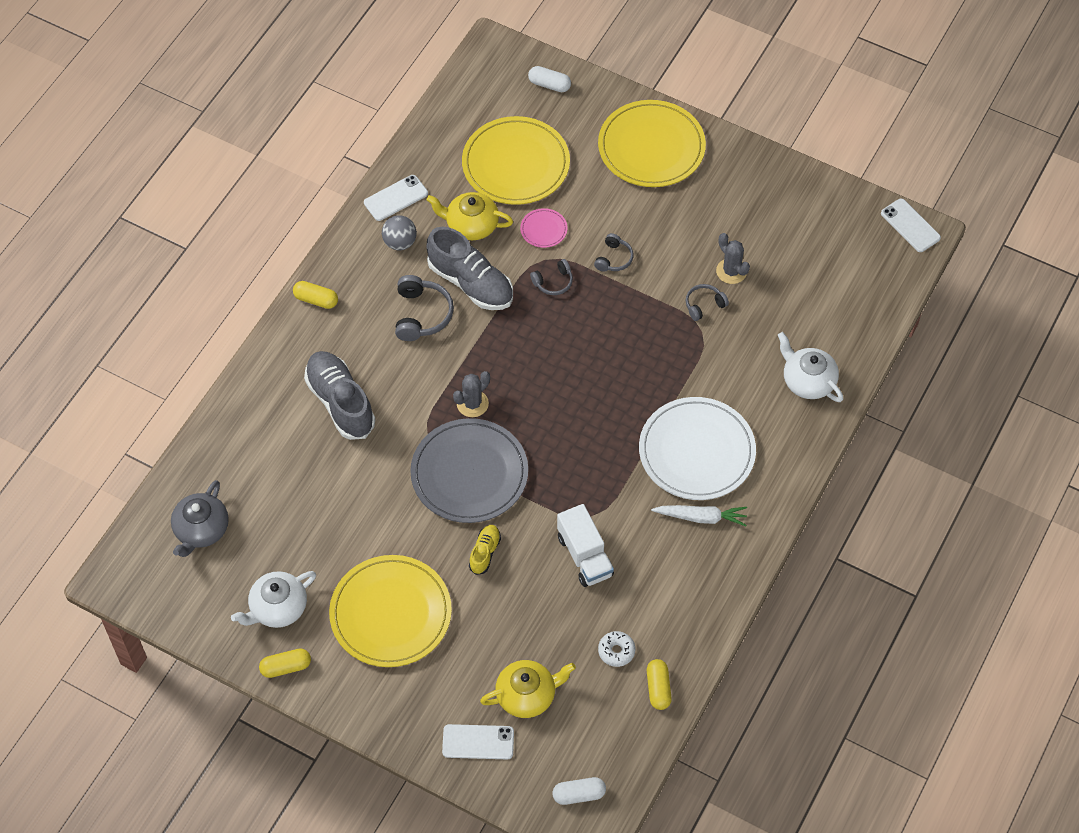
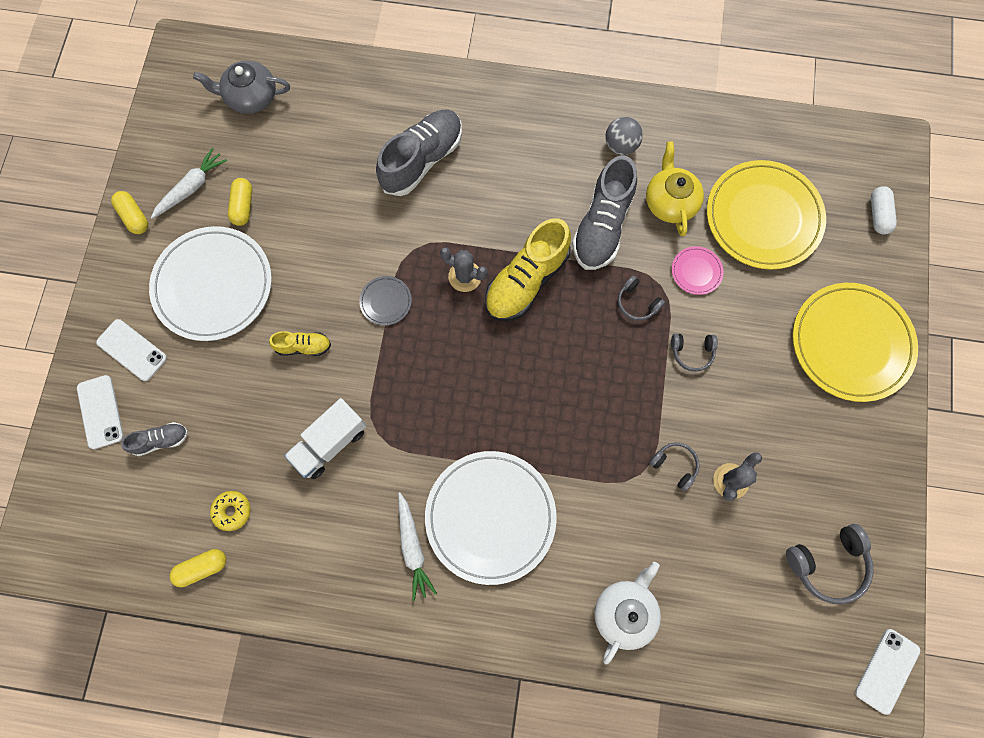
camera: 70 degrees right, 15 degrees up
(277, 608) = (191, 188): white teapot -> white carrot
(316, 300) = (525, 98): yellow capsule -> yellow capsule (243, 206)
(390, 613) = (213, 285): yellow plate -> white plate
(396, 198) = (670, 123): white phone -> white phone (132, 350)
(422, 315) = (547, 195): grey headphones -> grey headphones (827, 564)
(469, 473) = (386, 301): grey plate -> grey plate, size x0.43
(497, 357) = (526, 281): none -> yellow shoe
(527, 695) = (161, 440): yellow teapot -> grey shoe
(579, 794) = (67, 527): white capsule -> none
(616, 651) = (232, 511): white donut -> yellow donut

